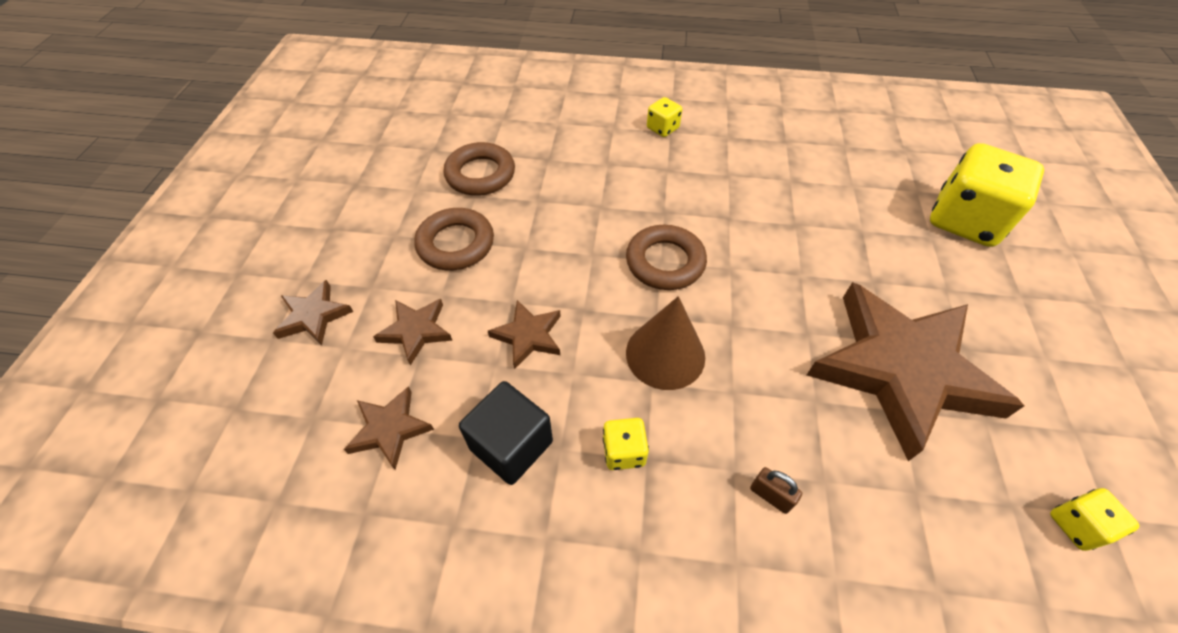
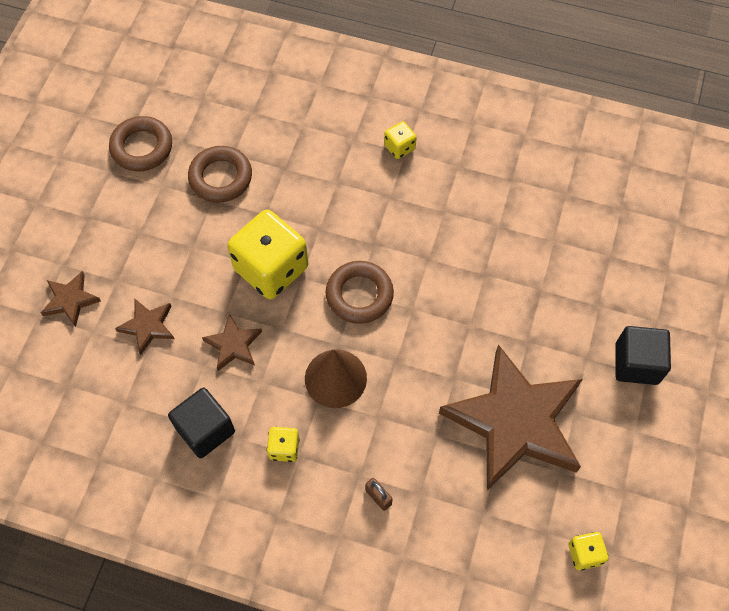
camera: 10 degrees right, 10 degrees up
(390, 429) = (121, 403): brown star -> none
(456, 244) = (189, 249): brown ring -> brown ring (142, 147)
(964, 220) = (637, 294): yellow dice -> yellow dice (271, 268)
(1003, 286) = (636, 363): none -> black cube

